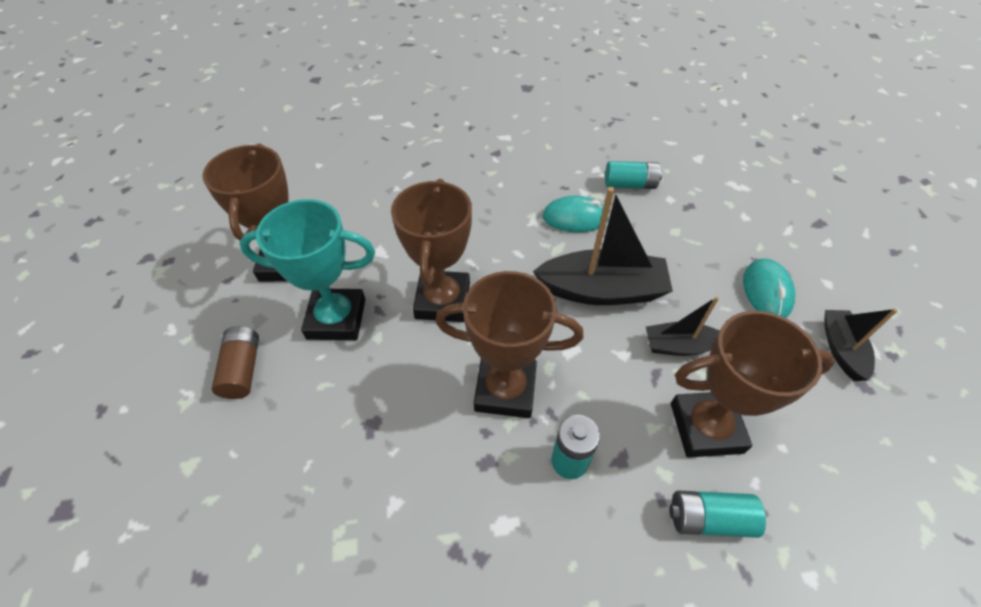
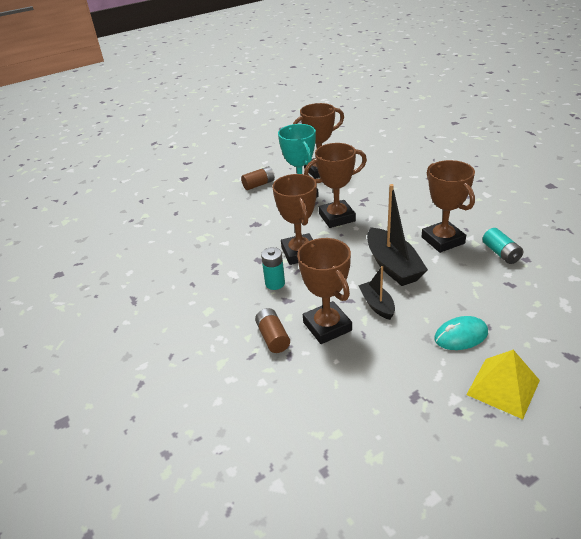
camera: 70 degrees right, 15 degrees down
(575, 218) = (442, 240): turquoise mouse -> brown trophy
(709, 518) = (273, 337): turquoise battery -> brown battery
(841, 349) = (439, 381): black boat -> none
(858, 297) = (503, 387): none -> yellow pyramid

